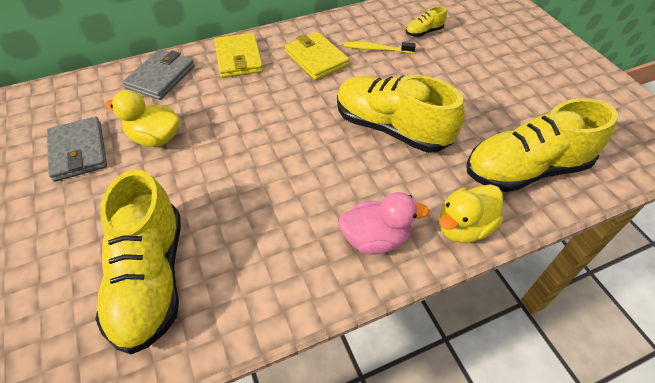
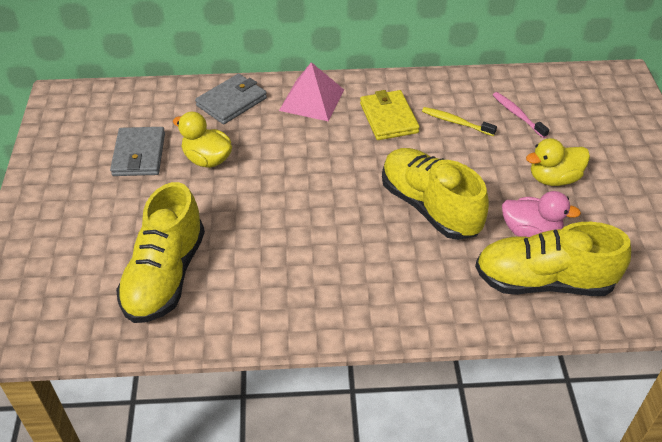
camera: 20 degrees right, 5 degrees down
(239, 58) = (312, 100): yellow wallet -> pink pyramid
(375, 238) = (365, 300): pink duck -> pink duck (530, 232)
(424, 32) = (518, 115): yellow shoe -> pink toothbrush
(463, 227) = (451, 314): yellow duck -> yellow duck (553, 178)

